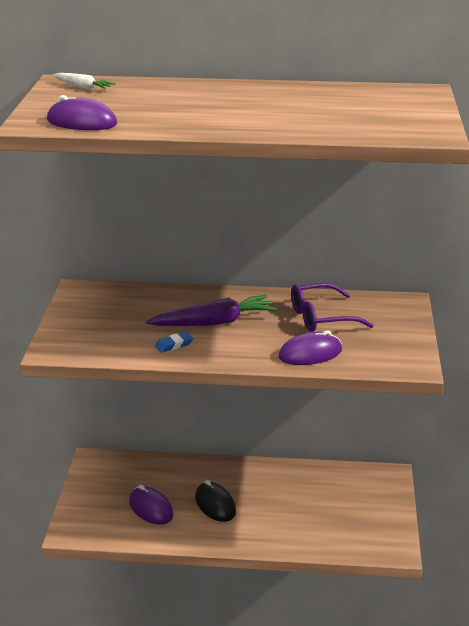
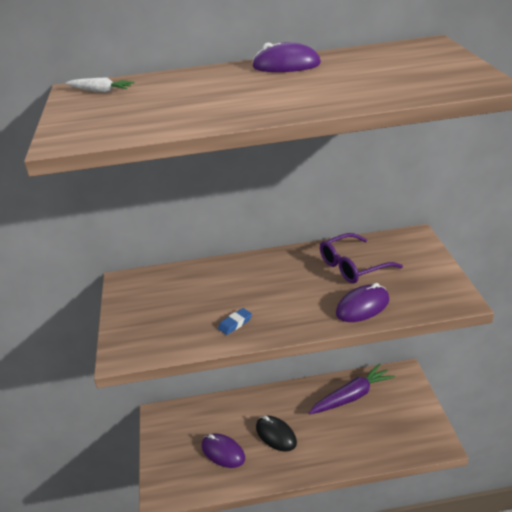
camera: 10 degrees left, 5 degrees up
(81, 122) = (118, 129): purple mouse -> purple mouse (286, 65)
(214, 322) = (261, 291): purple carrot -> purple carrot (352, 396)

